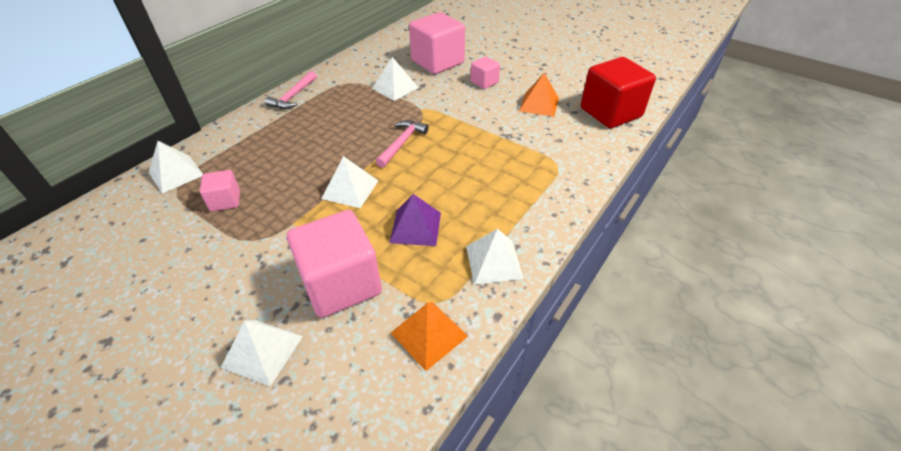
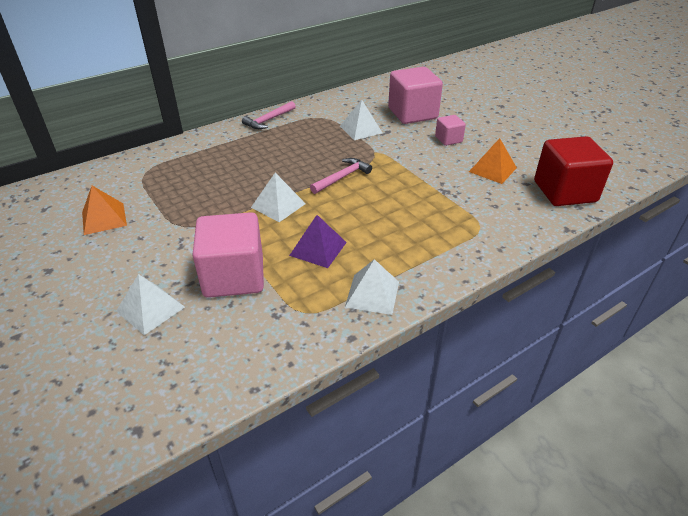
camera: 20 degrees right, 5 degrees down
(176, 173) = (149, 163): white pyramid -> none
(225, 201) = (175, 191): pink cube -> none
(429, 334) = (285, 334): orange pyramid -> orange pyramid (104, 218)

